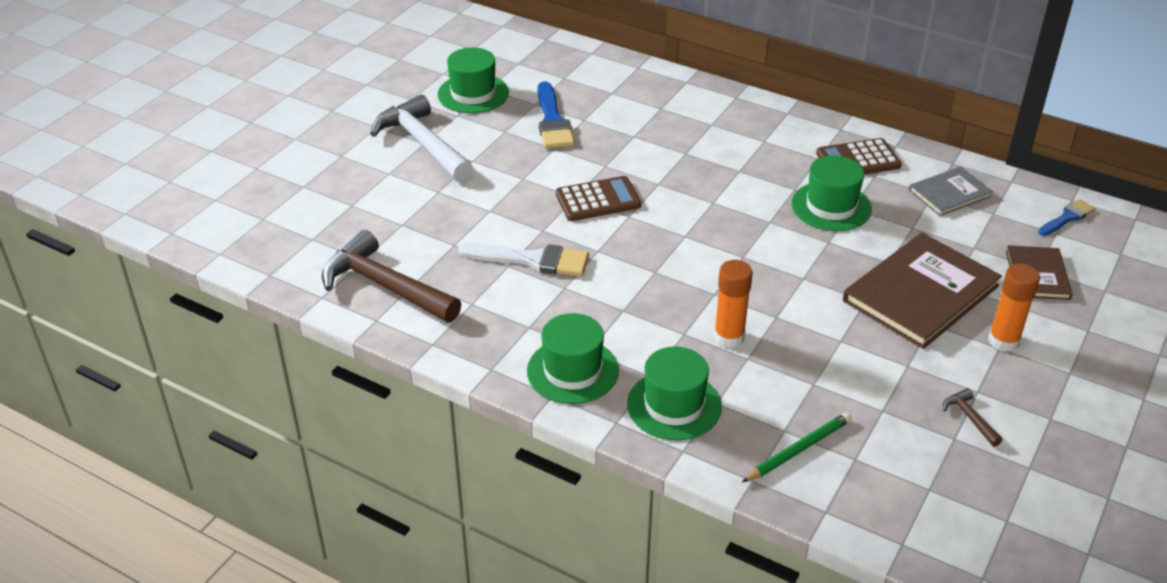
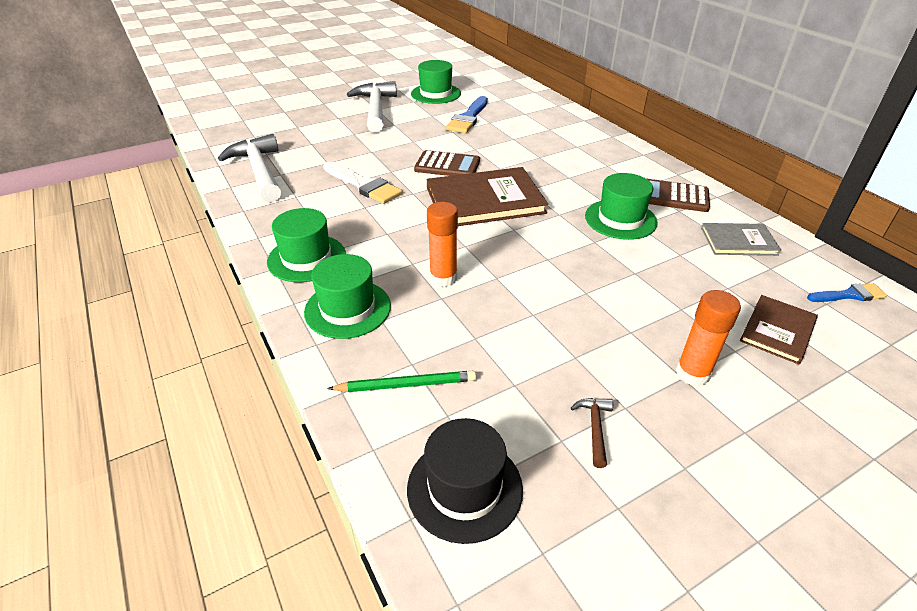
camera: 30 degrees right, 0 degrees up
(385, 286) = (259, 171): brown hammer -> white hammer
(919, 505) = (464, 488): none -> black hat
(920, 293) = (642, 305): brown book -> brown book (485, 200)

